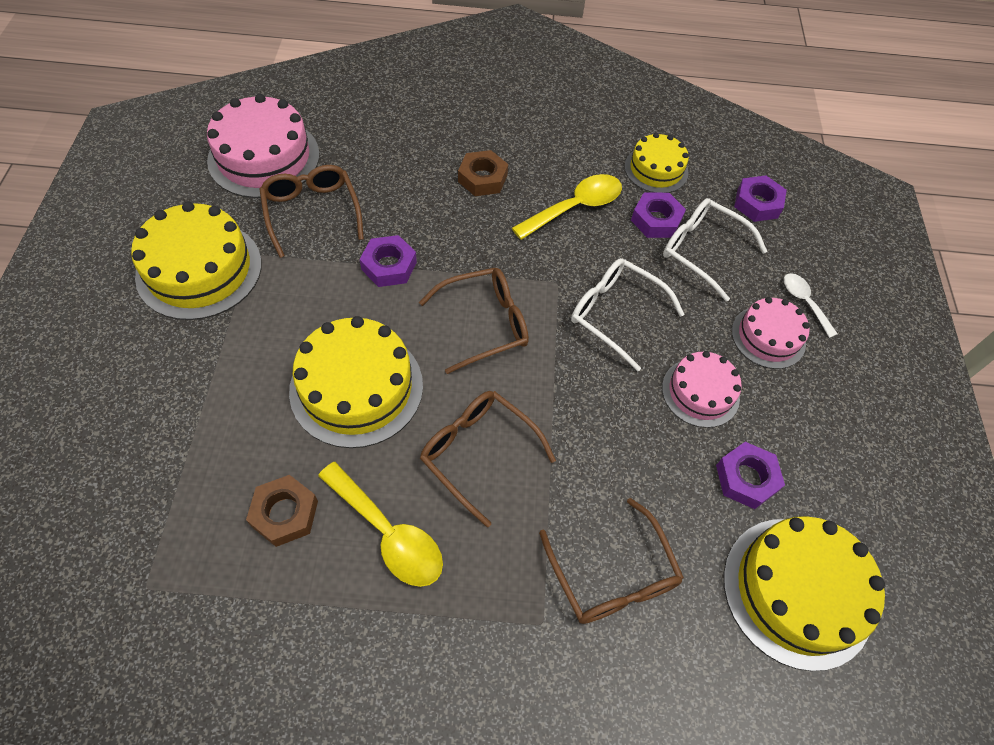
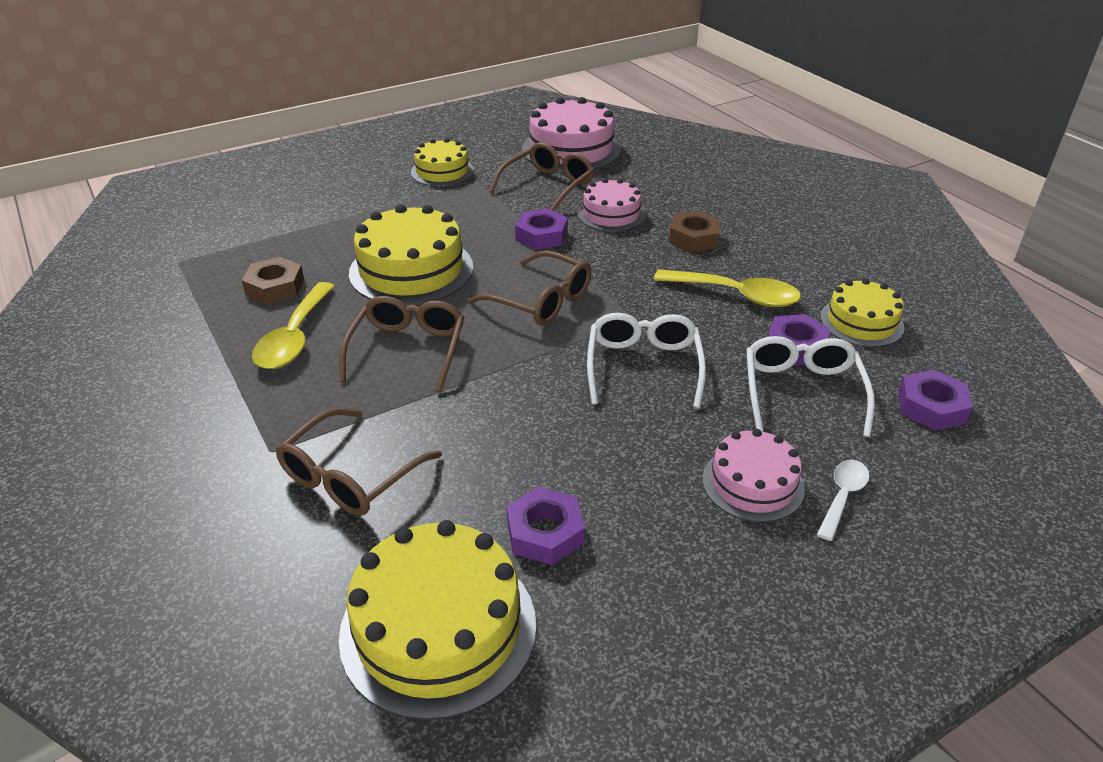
camera: 60 degrees right, 20 degrees down
(199, 269) = (442, 171): yellow cake -> yellow cake, size x0.60
(700, 392) = (617, 458): pink cake -> pink cake (611, 214)

